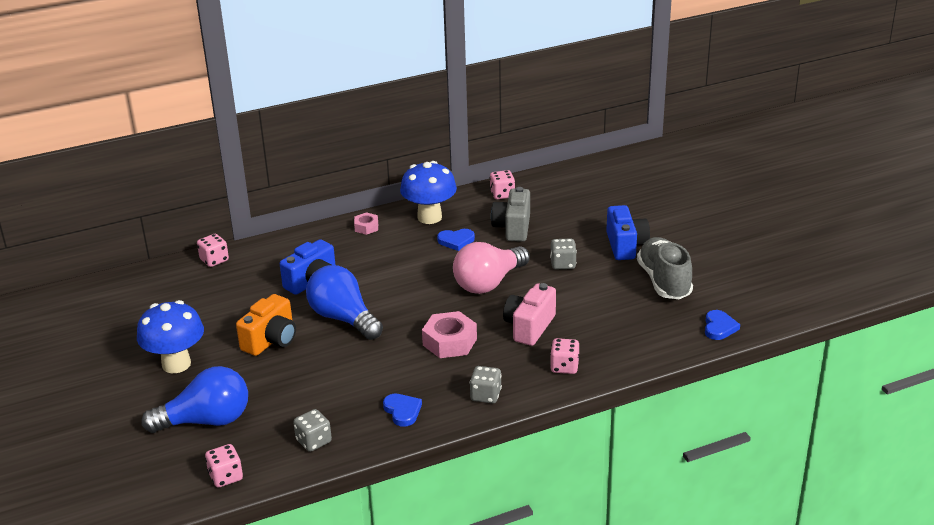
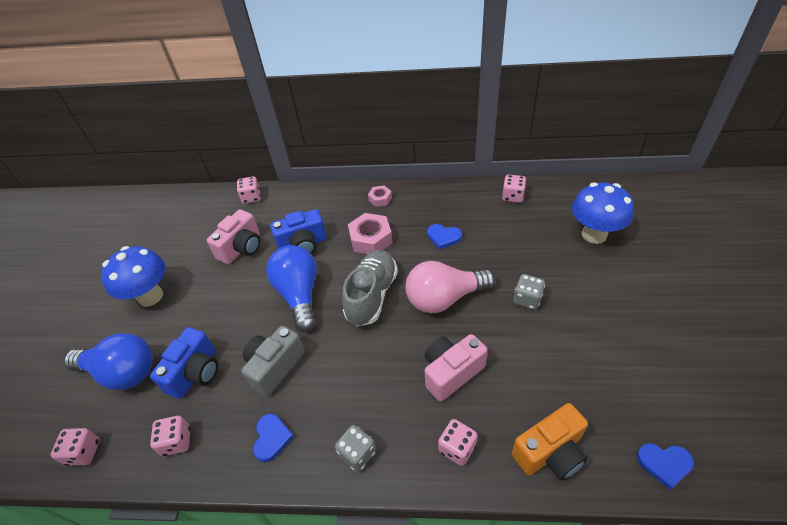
camera: 30 degrees right, 15 degrees up
(245, 302) = (242, 248): none -> pink camera
(271, 340) = (230, 298): orange camera -> orange camera (550, 452)
(314, 441) = (177, 441): grey dice -> pink dice
(429, 217) = (436, 203): blue mushroom -> blue mushroom (594, 234)
(449, 342) = (367, 361): pink nut -> pink nut (371, 239)
(513, 228) = (502, 238): grey camera -> grey camera (275, 367)
(625, 246) = (603, 297): blue camera -> blue camera (195, 373)
(664, 281) = (625, 363): grey shoe -> grey shoe (372, 295)
(719, 327) = (664, 464): blue heart -> blue heart turned 60 degrees clockwise

